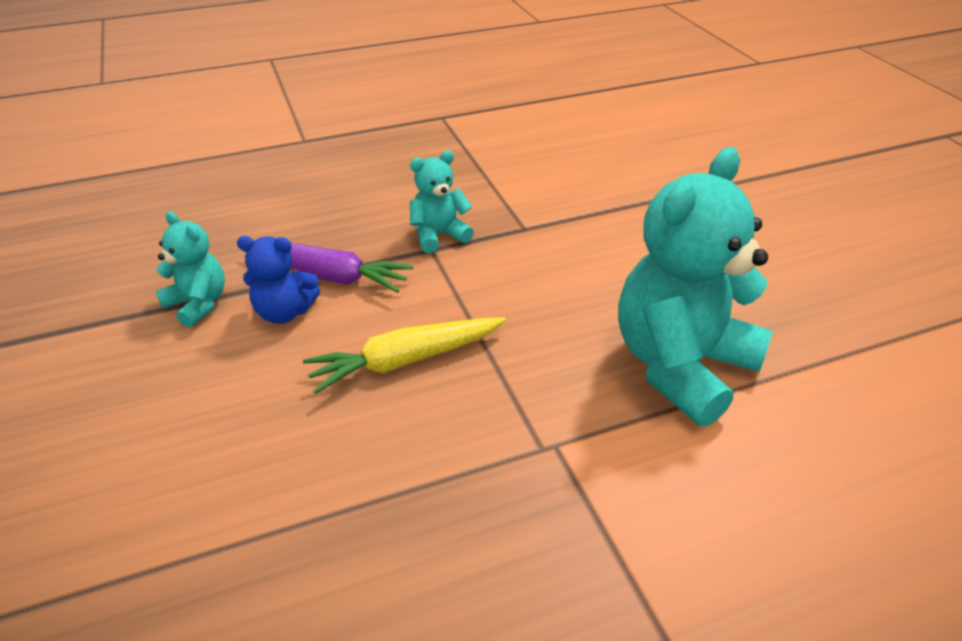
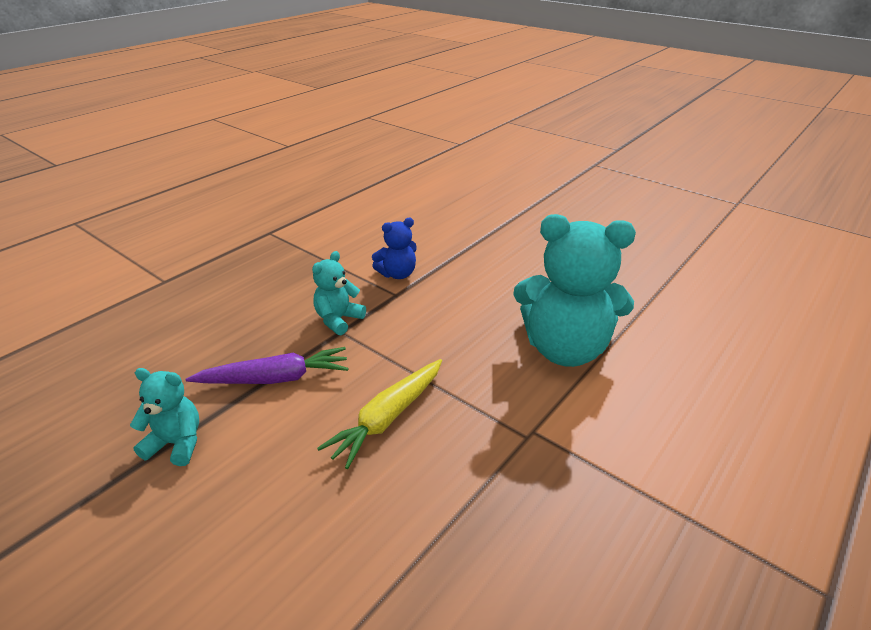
camera: 30 degrees left, 5 degrees down
(284, 312) = (261, 420): blue teddy bear -> blue teddy bear (397, 274)
(681, 365) = (565, 349): turquoise teddy bear -> turquoise teddy bear turned 90 degrees counterclockwise

